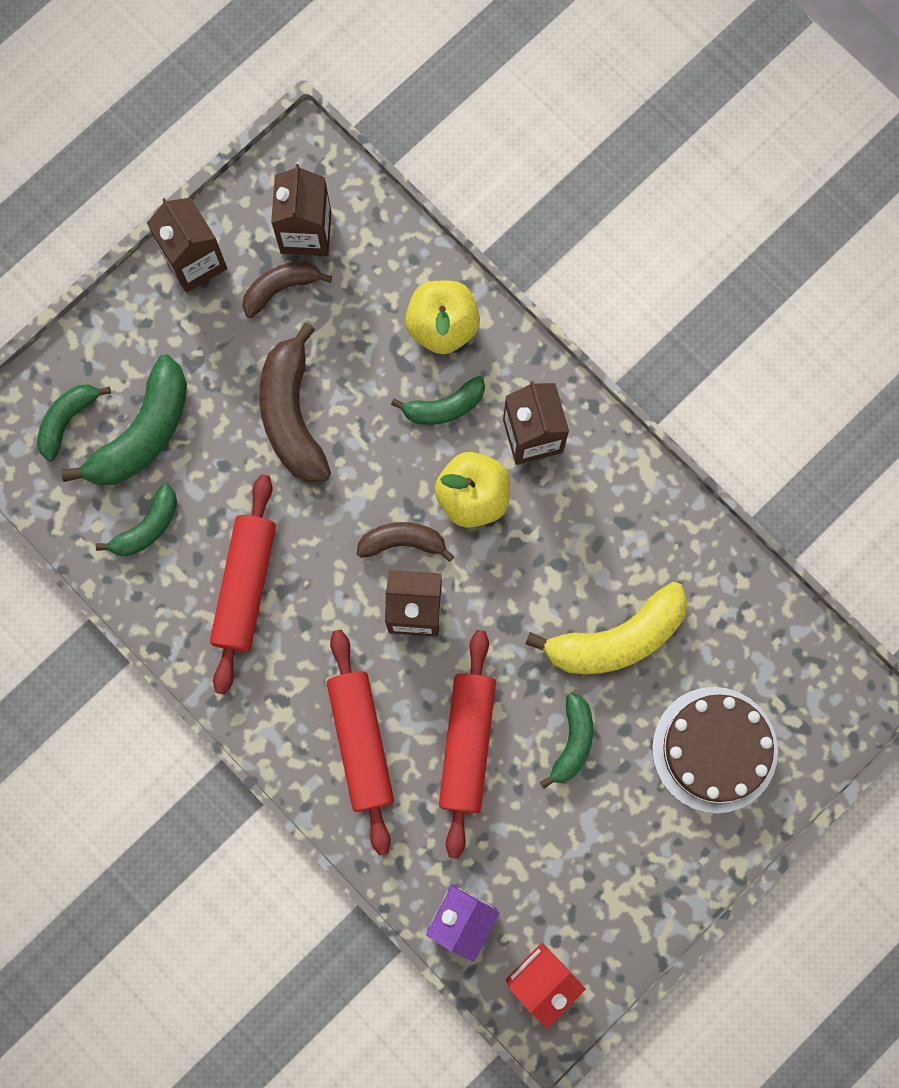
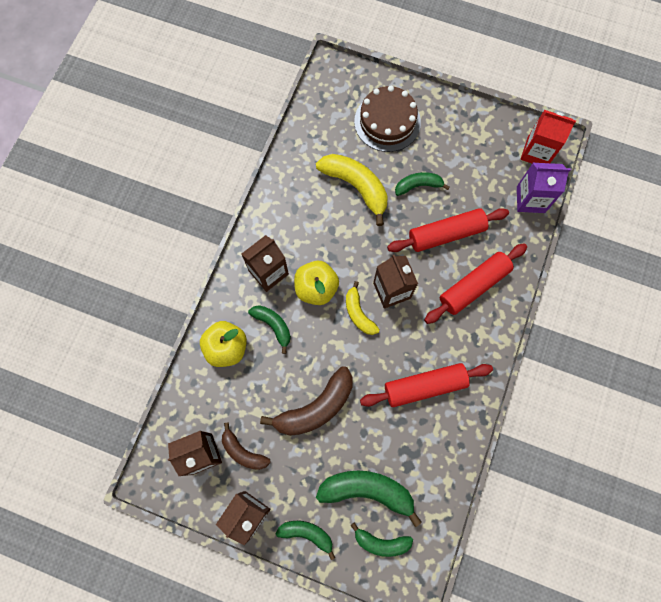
camera: 115 degrees left, 5 degrees down
(147, 527) = (420, 459): green banana -> green banana (307, 533)
(403, 542) = (358, 313): brown banana -> yellow banana

